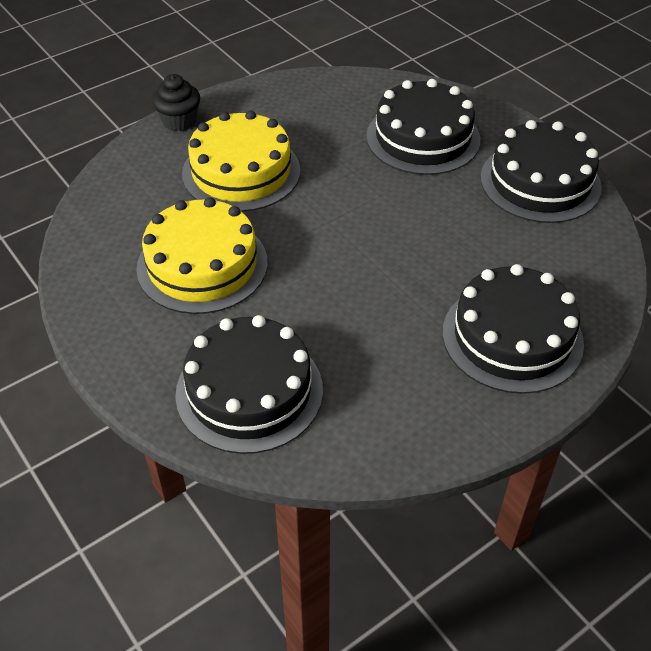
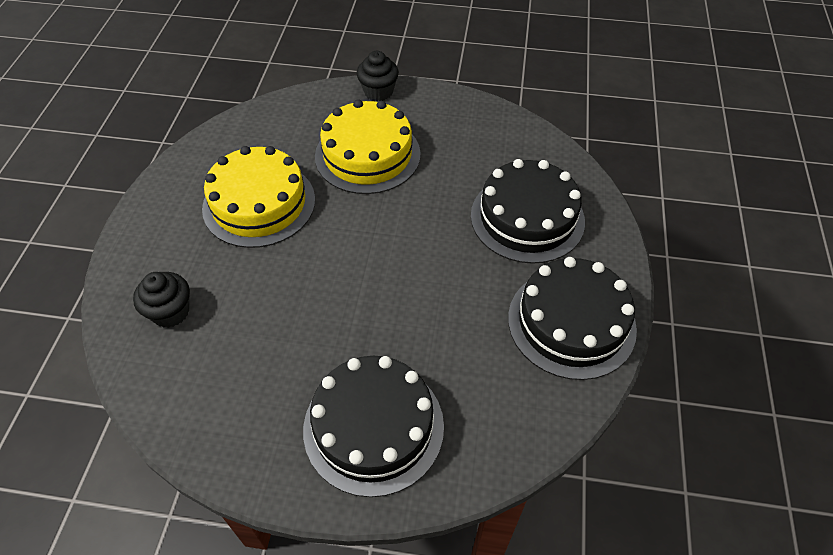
camera: 45 degrees right, 5 degrees up
(249, 391) = (170, 312): black cake -> black cupcake

